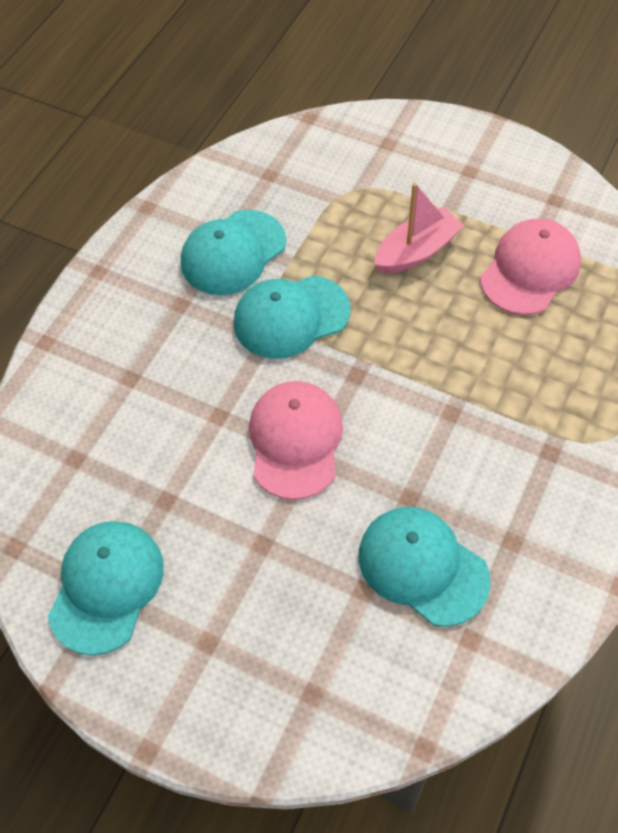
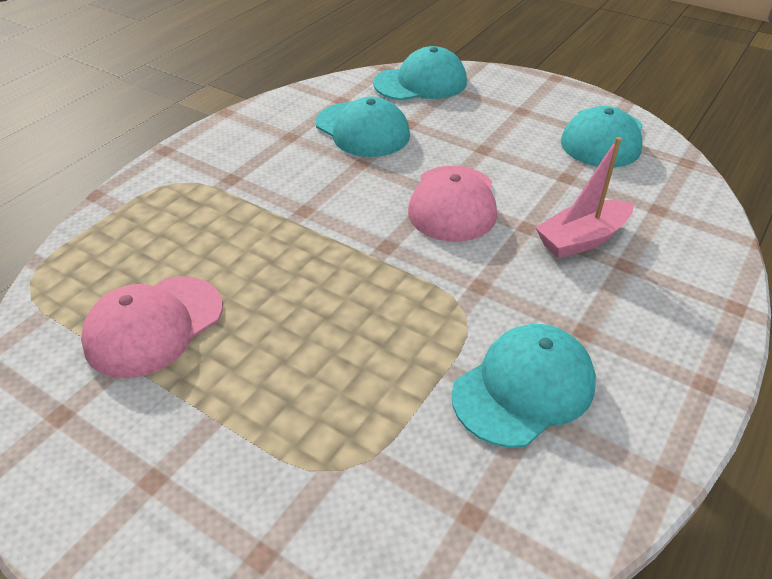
camera: 175 degrees left, 15 degrees down
(291, 317) = (450, 304): turquoise cap -> turquoise cap (421, 83)
(416, 251) = (281, 363): pink boat -> pink boat (582, 239)

